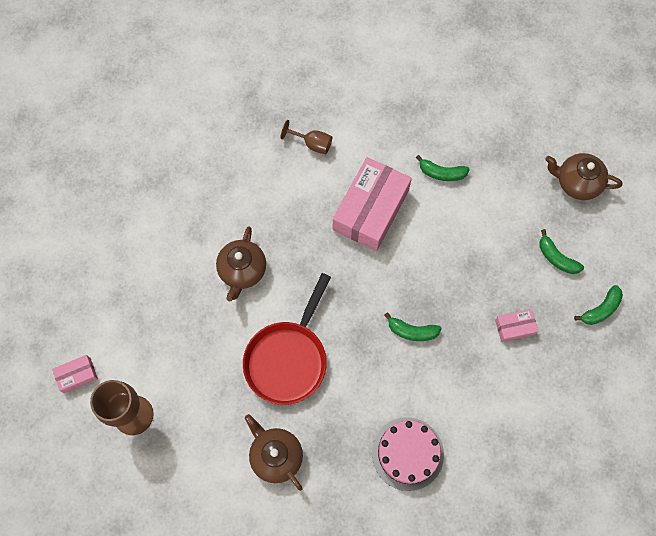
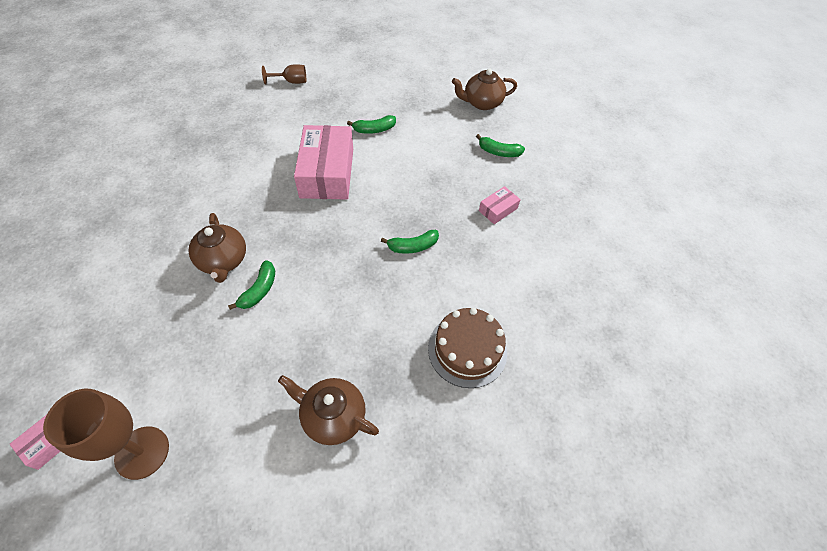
camera: 30 degrees left, 15 degrees down
(288, 359) = (304, 317): red pan -> none
(312, 144) = (251, 145): brown goblet -> brown goblet (291, 82)
(407, 453) = (467, 350): pink cake -> brown cake
(600, 309) = (555, 172): green banana -> green banana (259, 290)

